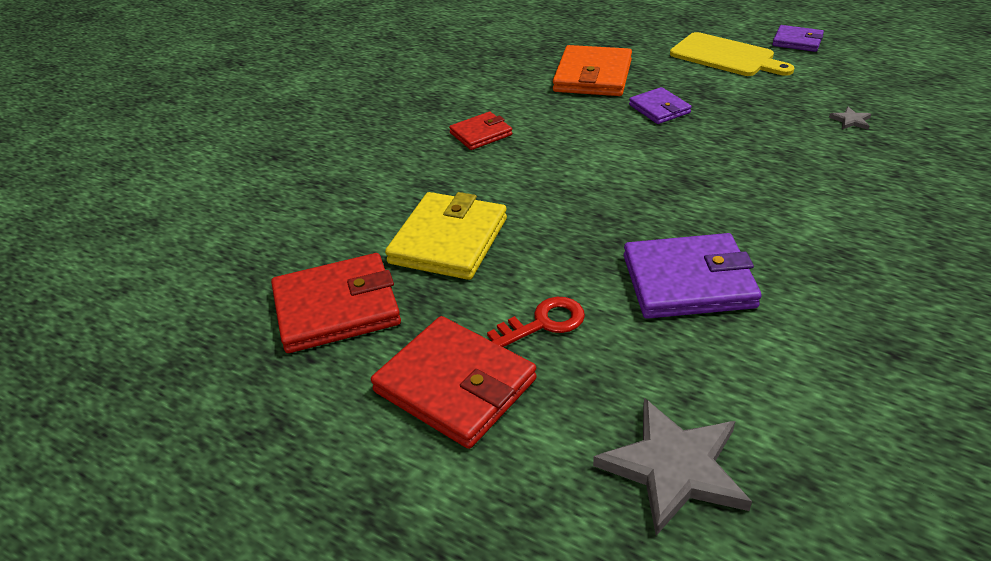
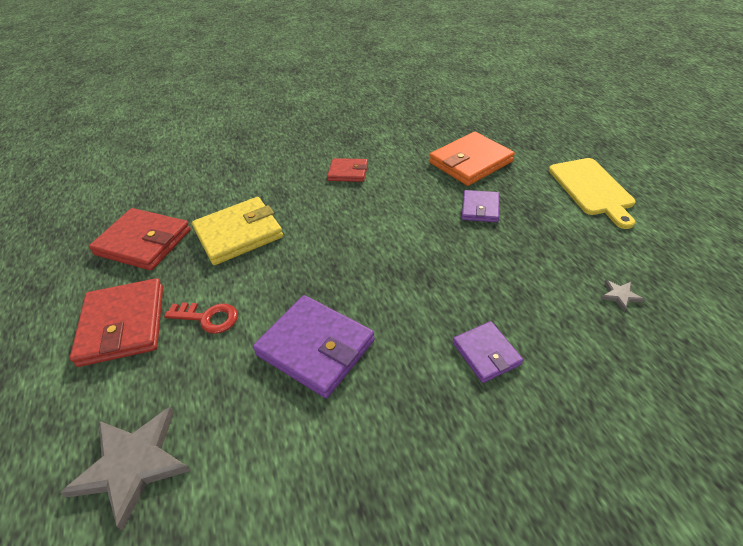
camera: 40 degrees right, 5 degrees up
(797, 41) = (675, 202): purple wallet -> purple wallet (486, 353)

